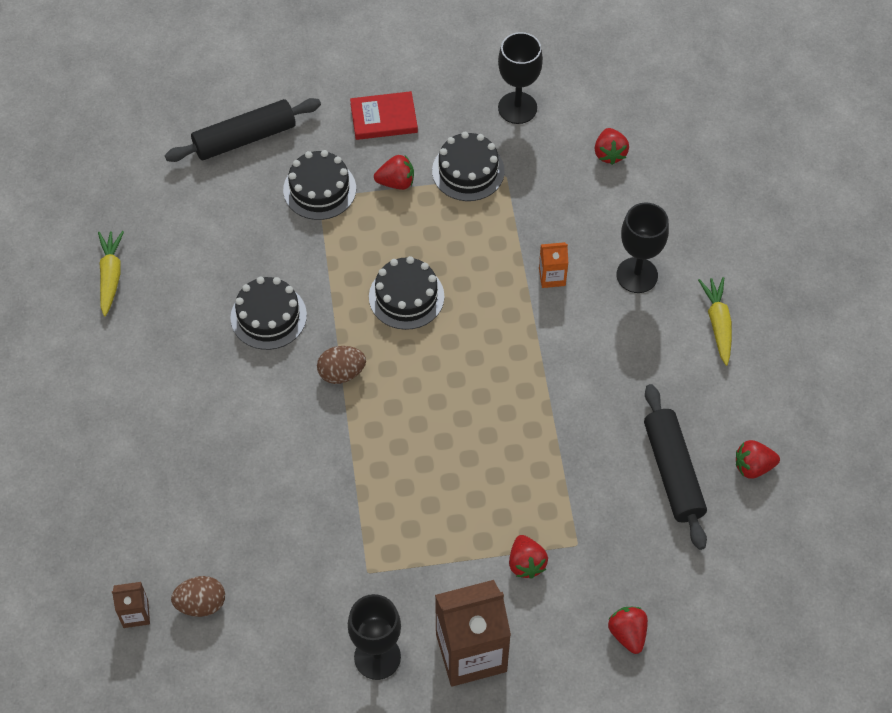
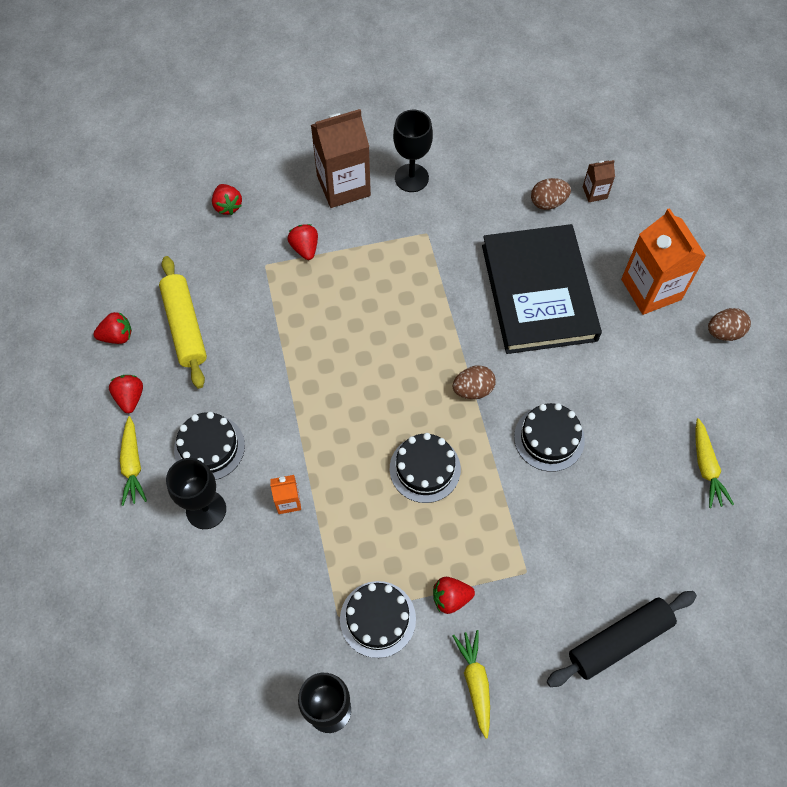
camera: 175 degrees right, 5 degrees up
(37, 415) = (724, 332): none -> brown egg
(104, 474) = (651, 289): none -> orange carton
(242, 481) = (538, 292): none -> black book
(319, 189) = (528, 582): black cake -> black cake (209, 447)
(384, 118) = (475, 682): red book -> yellow carrot
(609, 154) = (228, 655): red strawberry -> red strawberry (130, 397)
(673, 472) = (185, 326): black rolling pin -> yellow rolling pin

